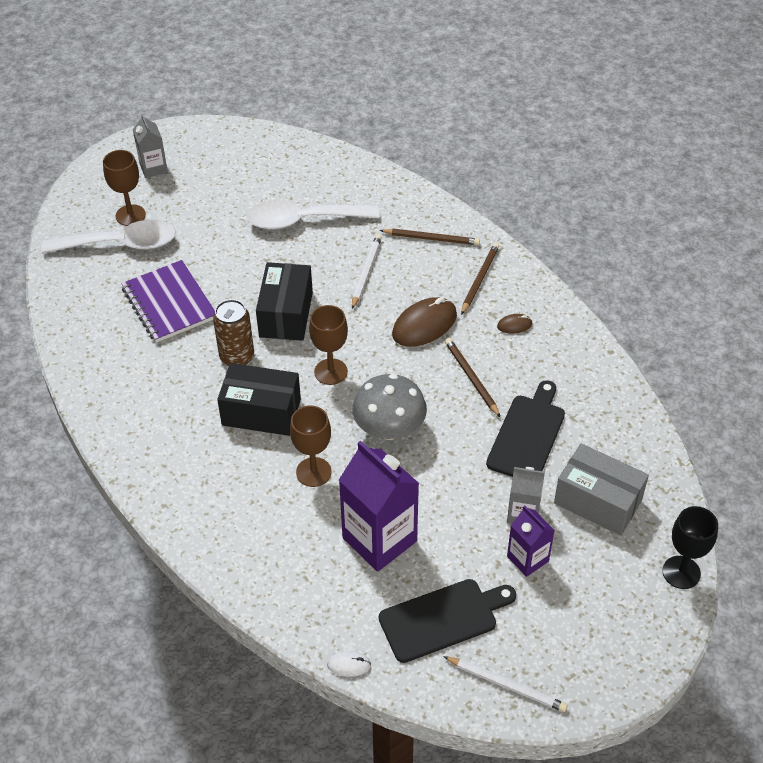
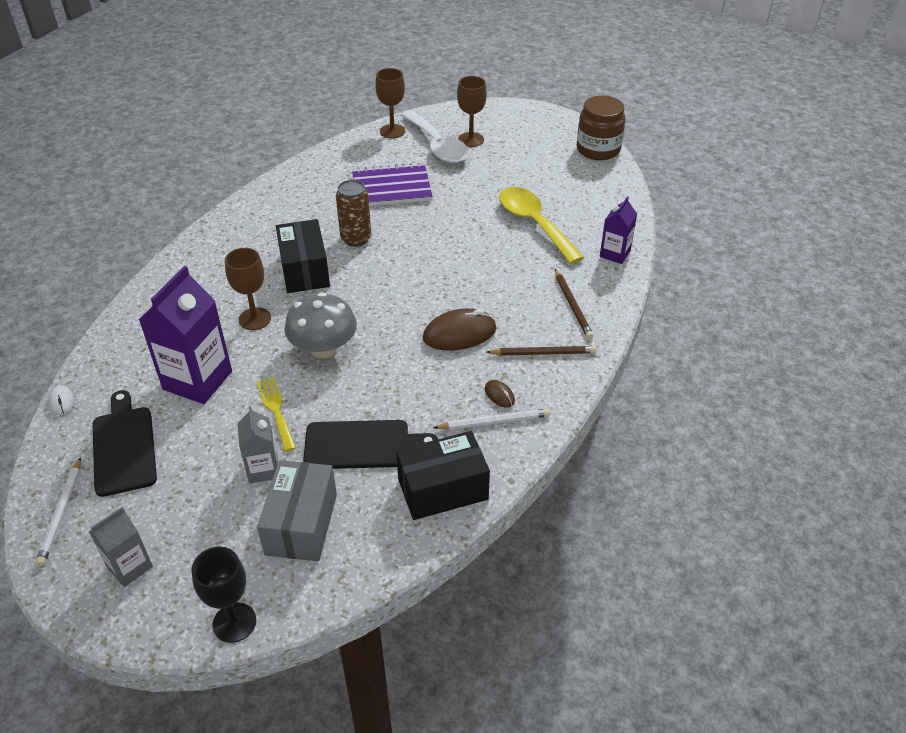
camera: 65 degrees right, 5 degrees down
(153, 168) = (530, 132): grey carton -> grey carton (130, 567)
(169, 303) = (391, 187): purple notebook -> purple notebook turned 45 degrees clockwise
(220, 134) = (598, 149): none -> brown jar
(286, 314) = (419, 249): black box -> black box (443, 489)
(303, 220) = (534, 224): white spoon -> yellow spoon
(331, 372) = (369, 294): brown goblet -> brown goblet (392, 131)
(366, 272) = (499, 278): white pencil -> white pencil (494, 422)
(424, 325) = (459, 334): brown mouse -> brown mouse turned 45 degrees counterclockwise
(442, 619) = (124, 447): black cutting board -> black cutting board turned 150 degrees counterclockwise
(453, 486) = (276, 410): none -> yellow fork
(471, 378) = (412, 384): brown pencil -> none
(527, 559) = (210, 488): purple carton -> purple carton (615, 254)

